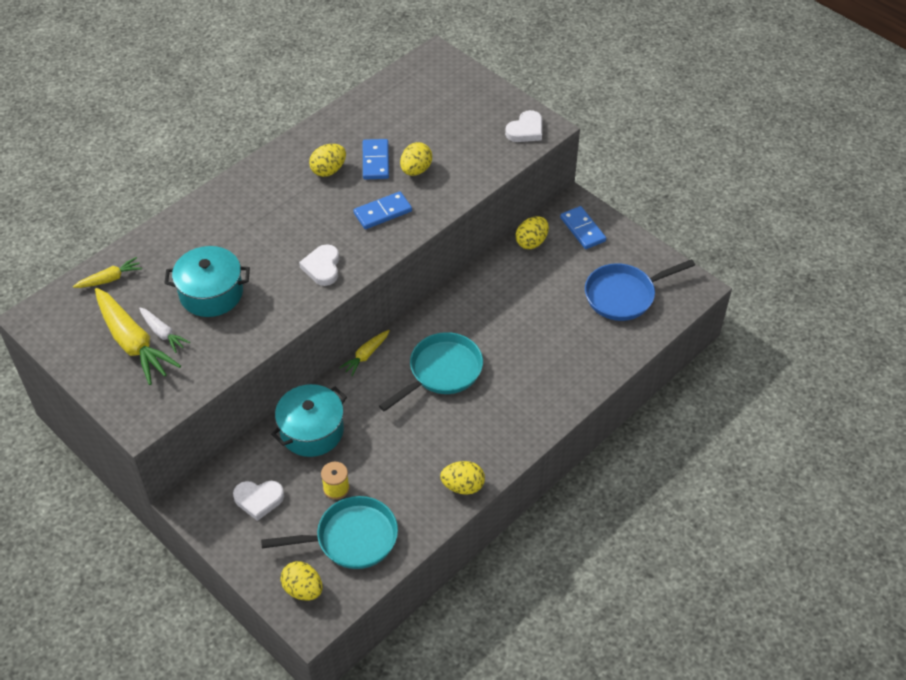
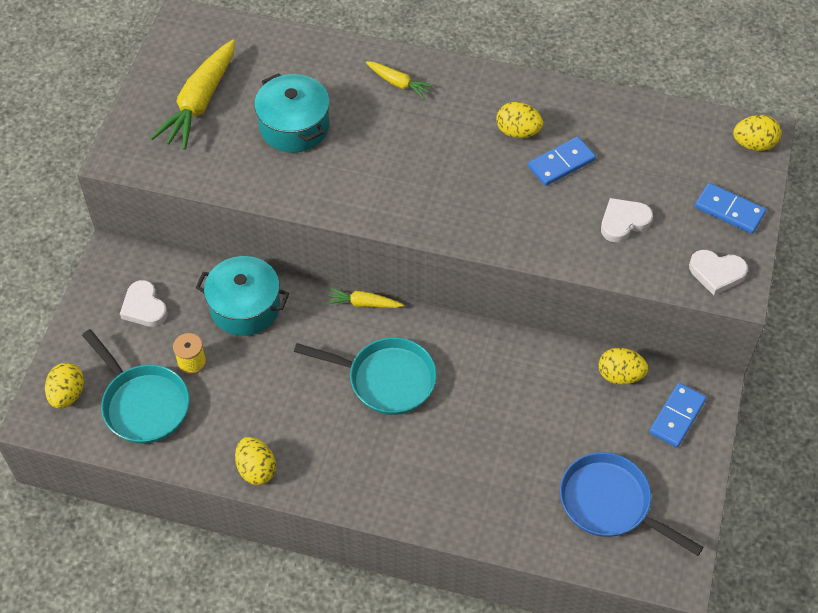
camera: 60 degrees right, 5 degrees up
(110, 279) = (261, 45): yellow carrot -> yellow carrot (398, 83)
(163, 333) = (224, 118): white carrot -> none
(322, 267) = (386, 194): white heart -> white heart (623, 222)
(382, 212) = (495, 205): blue domino -> blue domino (729, 210)
(416, 170) = (576, 204): yellow egg -> yellow egg (753, 144)

